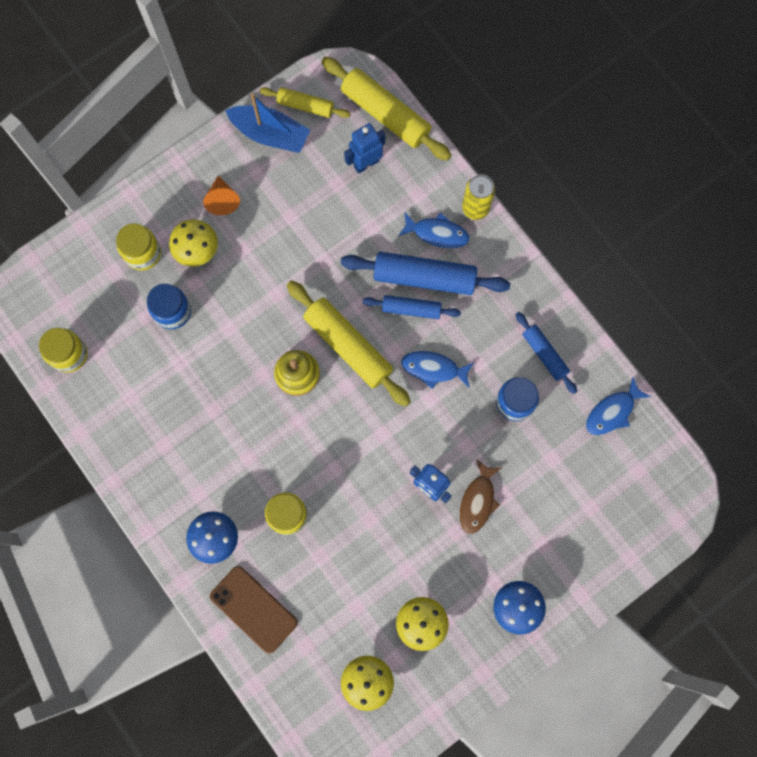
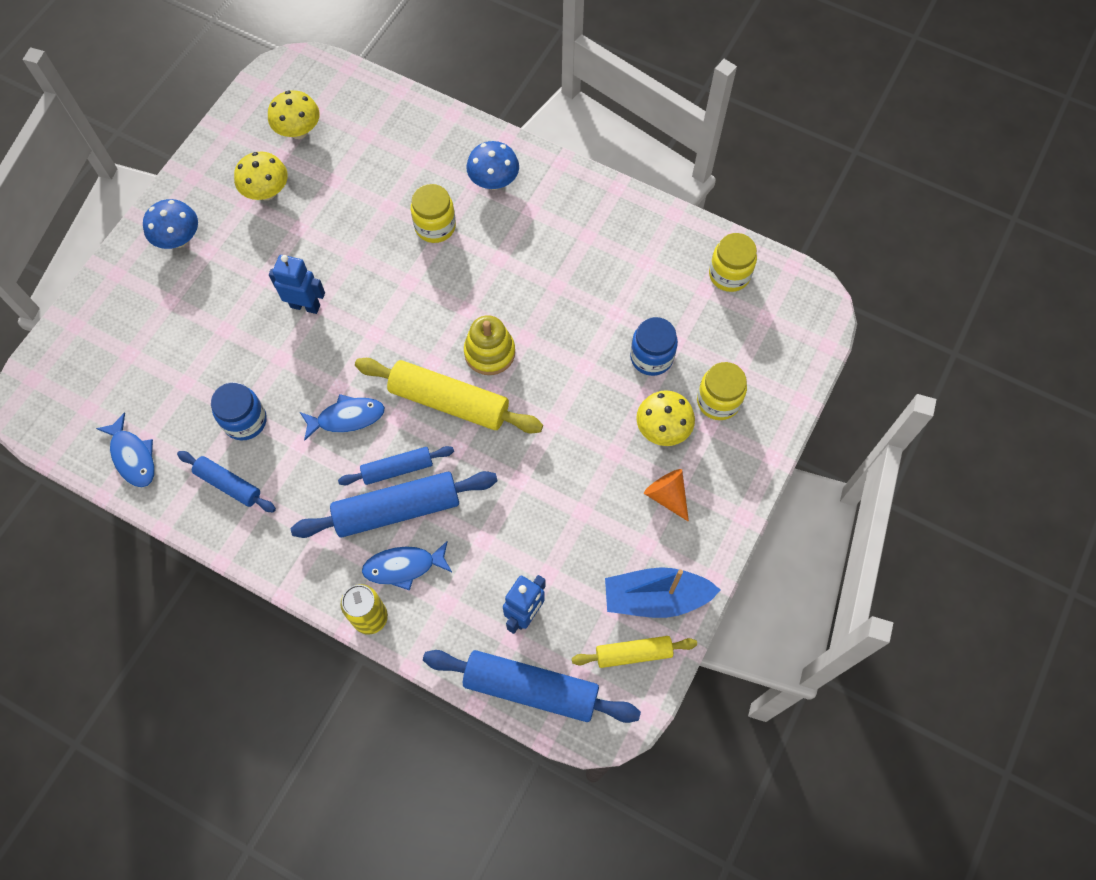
camera: 155 degrees right, 10 degrees down
(253, 609) = (429, 143): brown phone -> none
(385, 114) = (531, 688): yellow rolling pin -> blue rolling pin
(478, 500) = (250, 313): brown fish -> none
(612, 411) = (132, 456): blue fish -> blue fish turned 120 degrees clockwise

